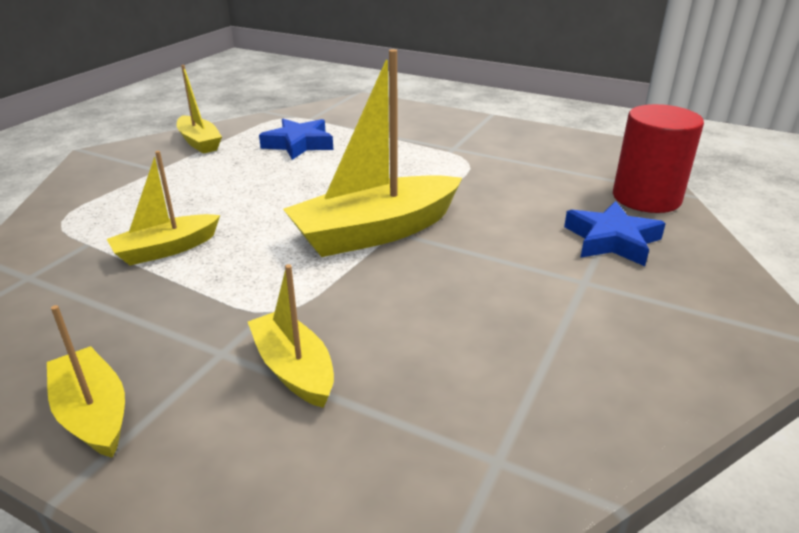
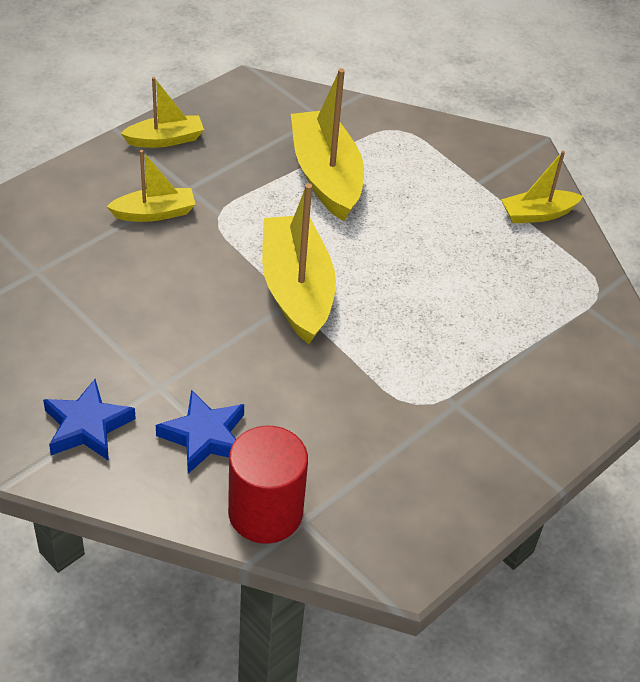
camera: 105 degrees right, 15 degrees up
(166, 249) = (326, 176): yellow boat -> yellow boat, size x1.80
(299, 144) = (509, 283): blue star -> blue star (87, 426)

